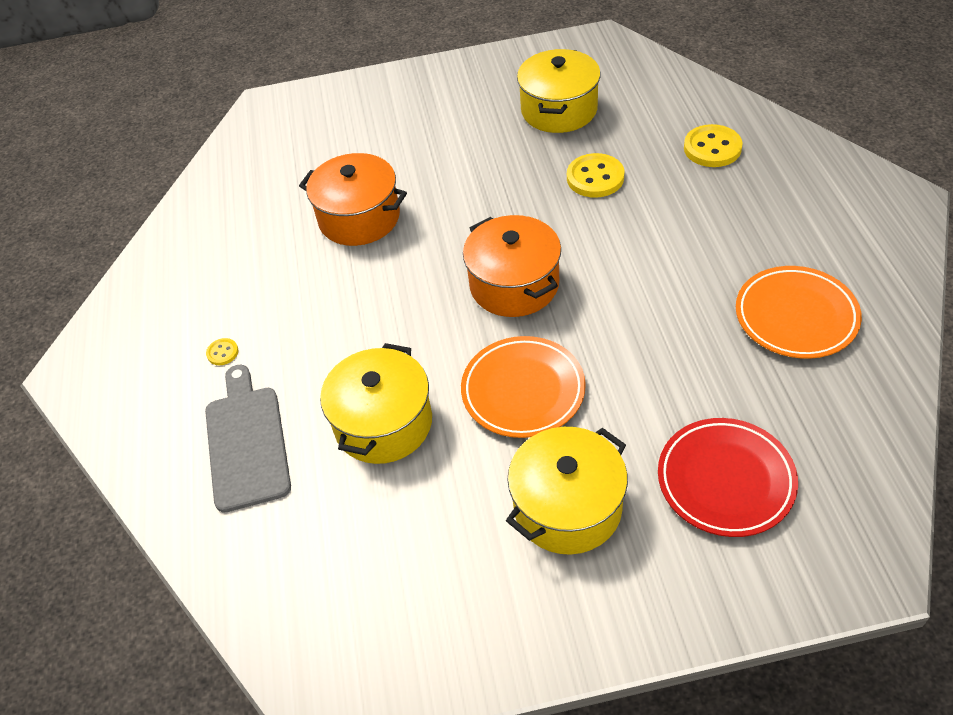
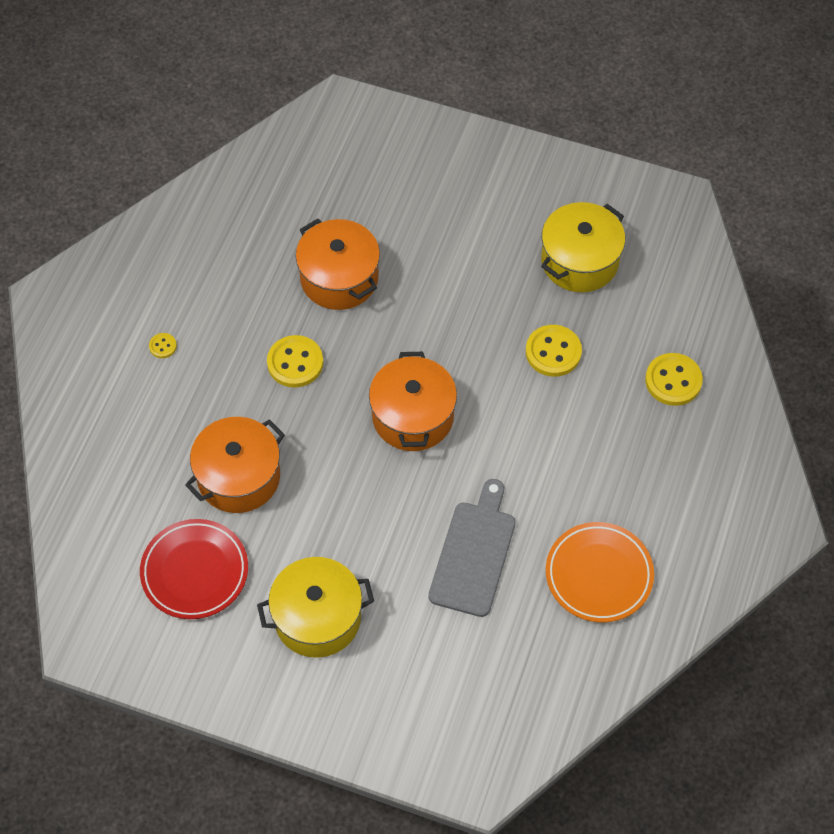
camera: 25 degrees right, 10 degrees up
(247, 442) = (137, 434): grey cutting board -> grey cutting board (474, 553)
(367, 300) = (295, 363): none -> yellow button
(383, 423) = (238, 477): yellow pot -> orange pot
(523, 390) = (353, 511): orange plate -> none
(725, 480) = (437, 665): red plate -> red plate (195, 571)

